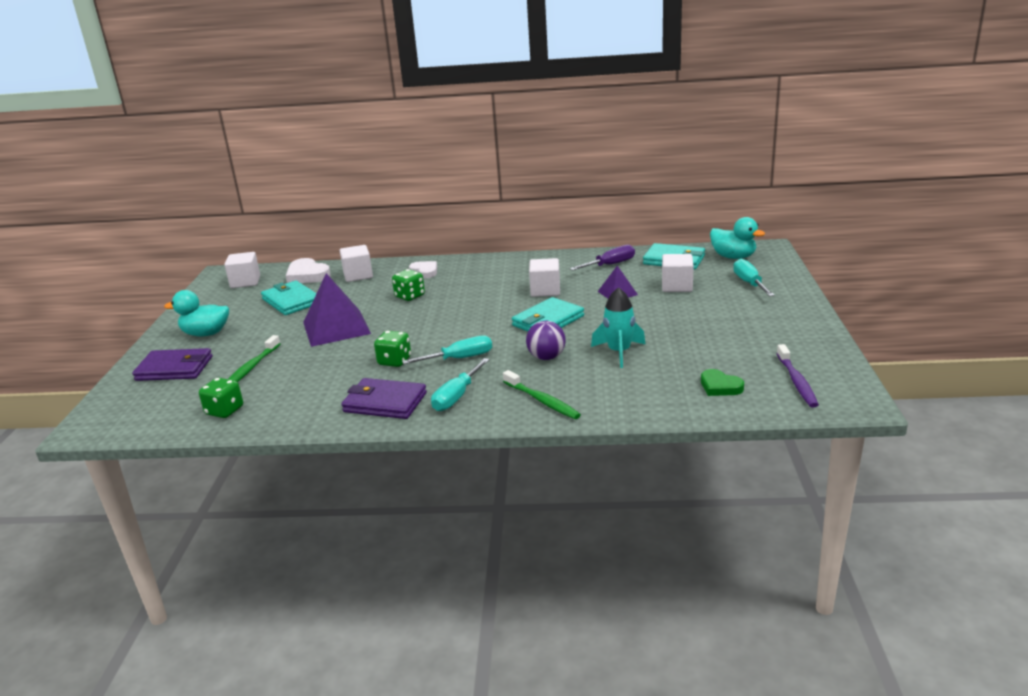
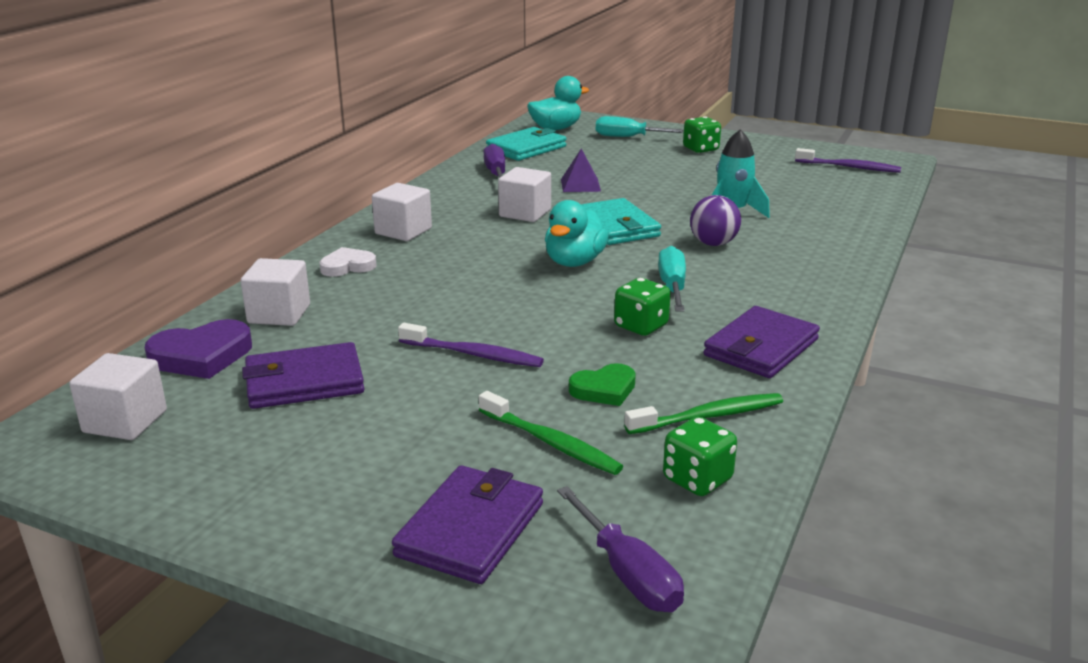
camera: 70 degrees left, 0 degrees up
(144, 409) = (627, 574): none -> purple screwdriver
(206, 334) = (339, 483): turquoise duck -> turquoise duck (574, 262)
(291, 301) = (304, 382): turquoise wallet -> purple wallet
(307, 275) = (201, 356): white heart -> purple heart
(336, 328) = (473, 354): purple pyramid -> purple toothbrush
(410, 296) = (427, 288): green dice -> green dice (700, 149)
(457, 396) = (776, 303): turquoise screwdriver -> none
(542, 401) = (818, 263): green toothbrush -> green toothbrush (708, 416)
(677, 286) = (597, 161): white cube -> white cube (403, 231)
(720, 386) = (840, 191): green heart -> green heart (604, 389)

